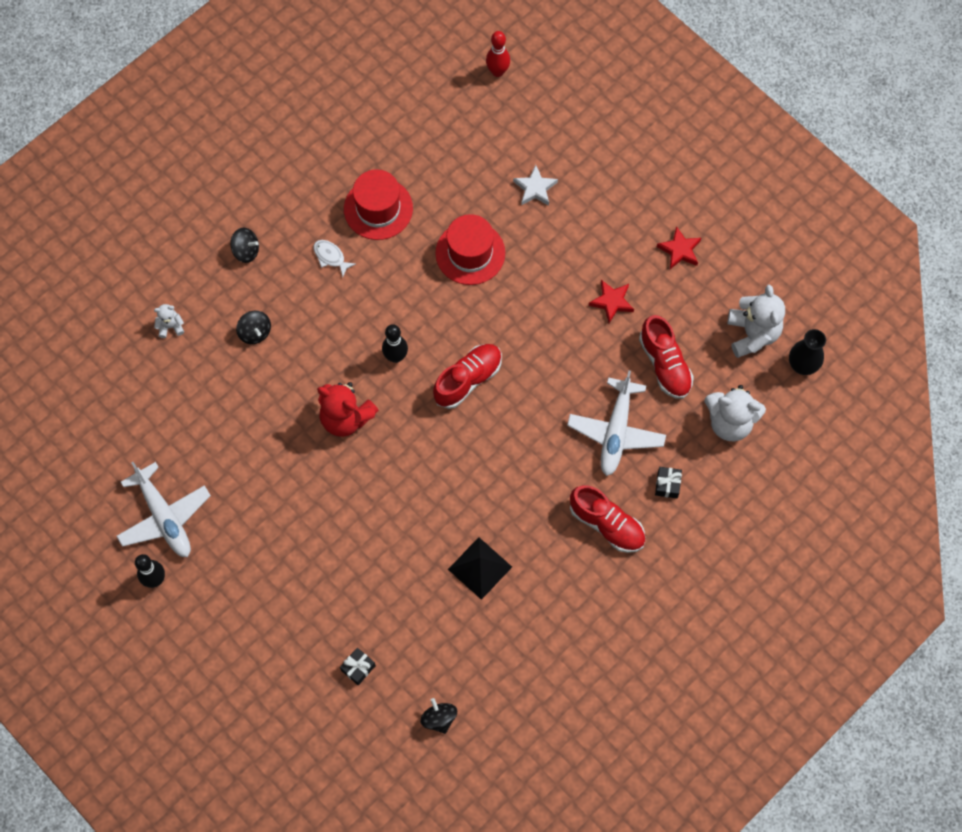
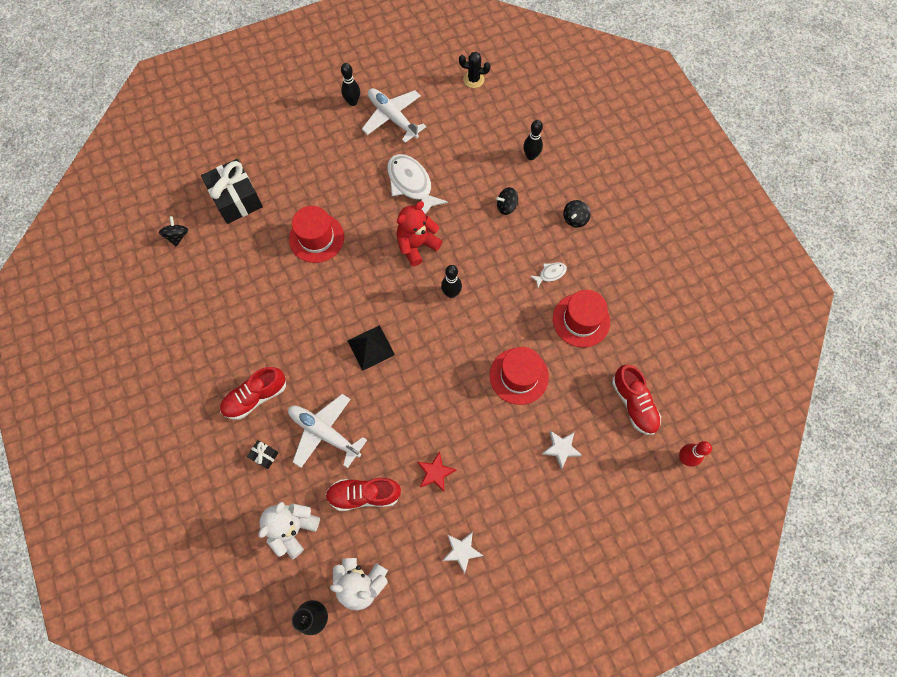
camera: 110 degrees right, 0 degrees up
(68, 435) = (473, 79): none -> black cactus
(164, 517) = (392, 117): white plane -> white plane turned 60 degrees clockwise
(170, 326) = (531, 156): white teddy bear -> black bowling pin
(260, 455) = (411, 184): none -> white fish
(358, 668) = (236, 199): black gift -> black gift, size x2.34
(378, 541) = (316, 238): none -> red hat
(439, 718) = (177, 236): black spinning top -> black spinning top turned 90 degrees counterclockwise
(468, 379) = (412, 338): red shoe -> red shoe (634, 404)
(480, 568) = (266, 296): black pyramid -> black pyramid (371, 347)
(679, 250) = (462, 551): red star -> white star

